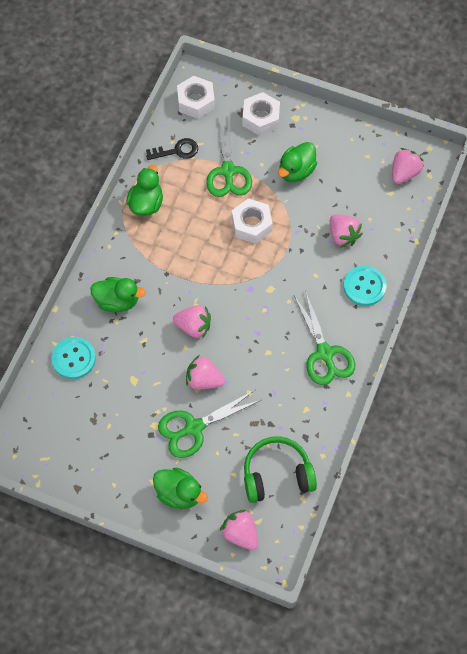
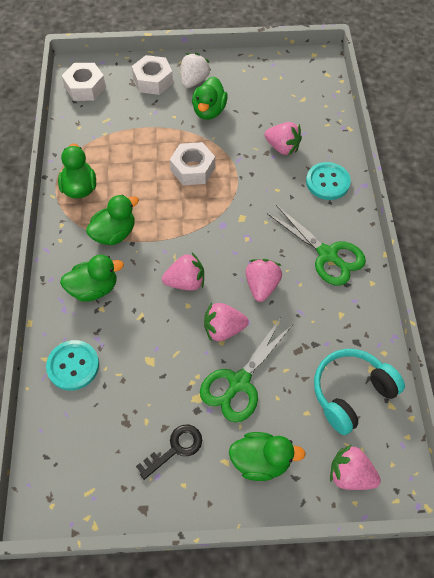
camera: 25 degrees left, 5 degrees down
(156, 259) = (114, 233): none -> green duck
(177, 151) = (87, 133): black key -> black key (175, 448)
(228, 171) = (146, 133): green scissors -> none
(277, 474) = (351, 393): green headphones -> turquoise headphones
(298, 133) = (194, 81): none -> white strawberry
(404, 173) = (305, 80): pink strawberry -> pink strawberry (261, 286)

